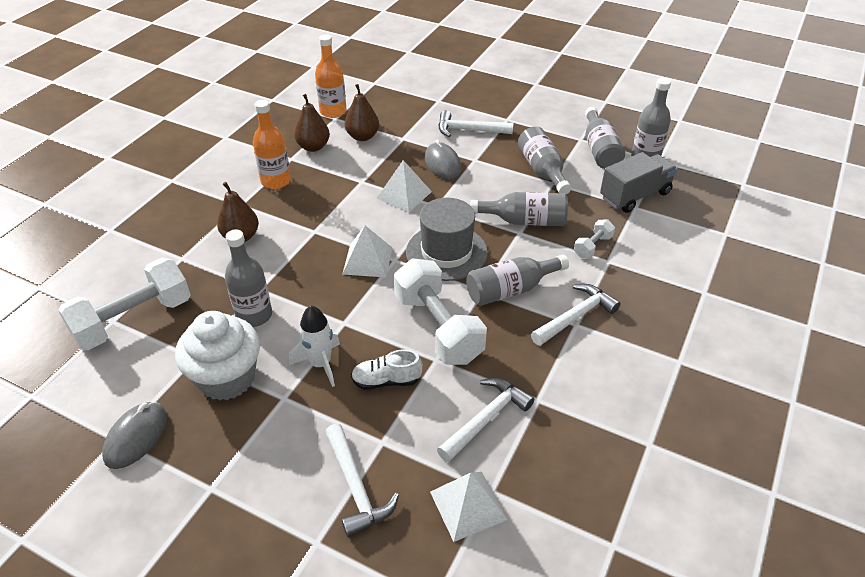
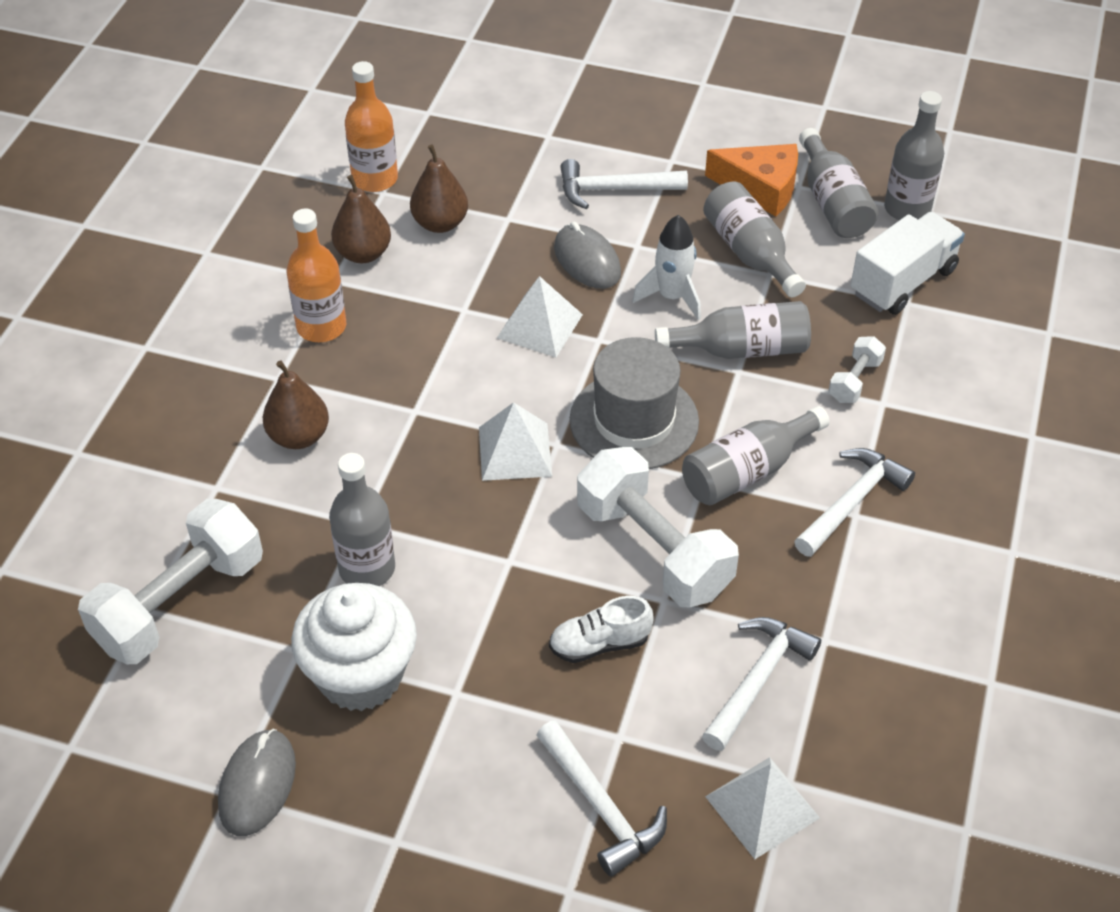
camera: 10 degrees left, 5 degrees up
(320, 364) = (494, 632): white rocket -> white rocket (672, 297)
(557, 138) = (761, 187): none -> orange cheese
(635, 196) = (903, 282): grey truck -> white truck

